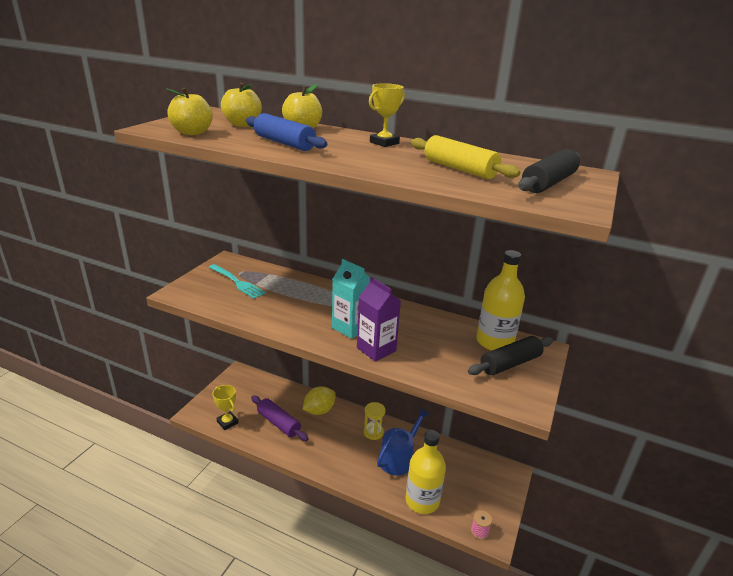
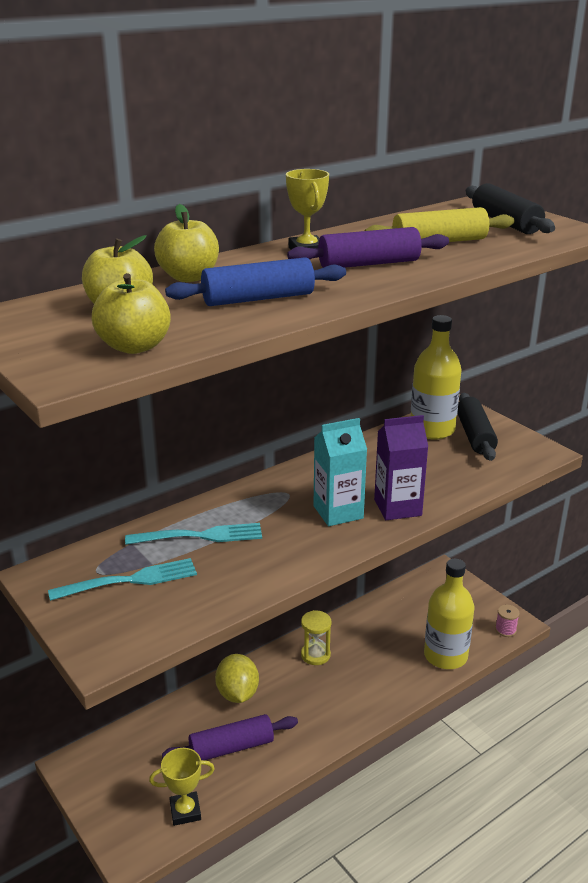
camera: 60 degrees left, 0 degrees up
(289, 290) = (199, 536): none -> turquoise fork
(380, 157) = (369, 264): none -> purple rolling pin
(399, 458) = (372, 649): blue watering can -> none

